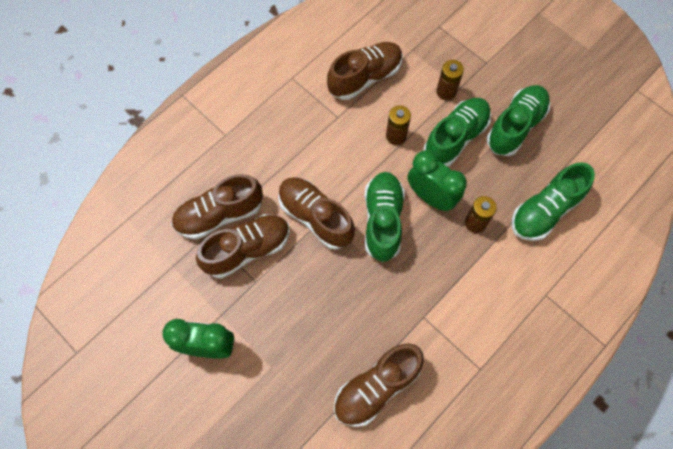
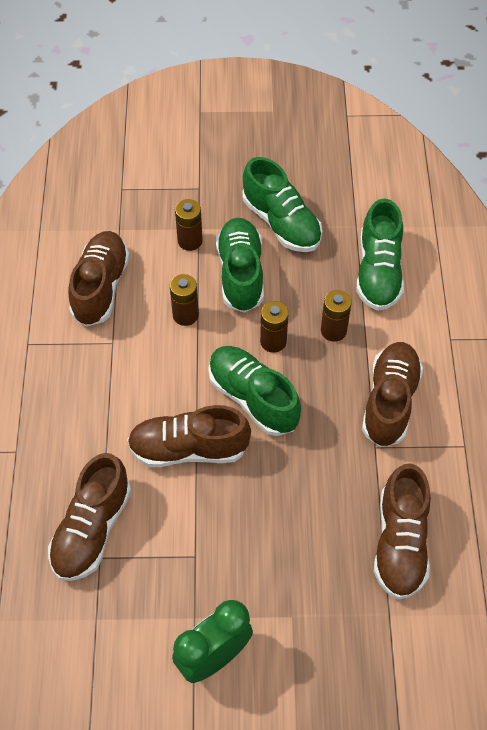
camera: 45 degrees left, 10 degrees down
(247, 250) = (155, 536): brown shoe -> brown shoe (390, 402)
(431, 197) = (273, 341): green clock -> brown battery
(515, 126) = (281, 223): green shoe -> green shoe turned 150 degrees clockwise

